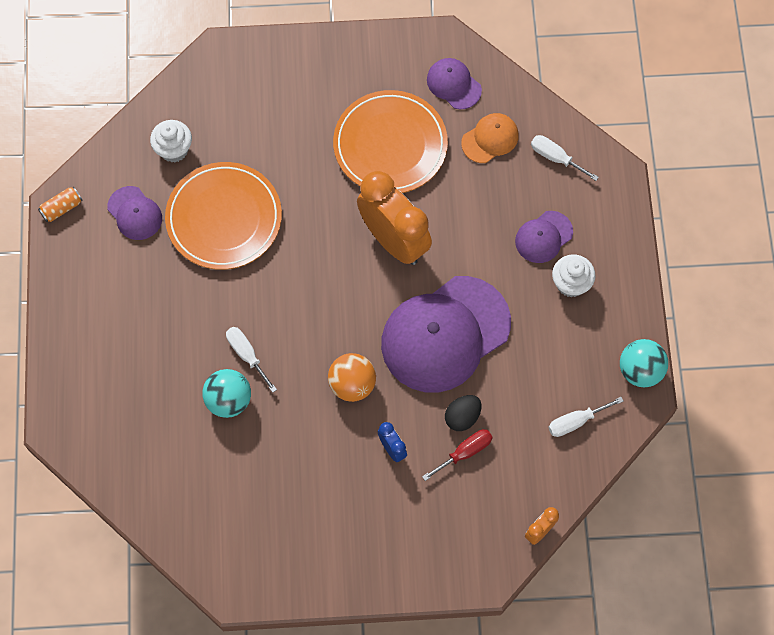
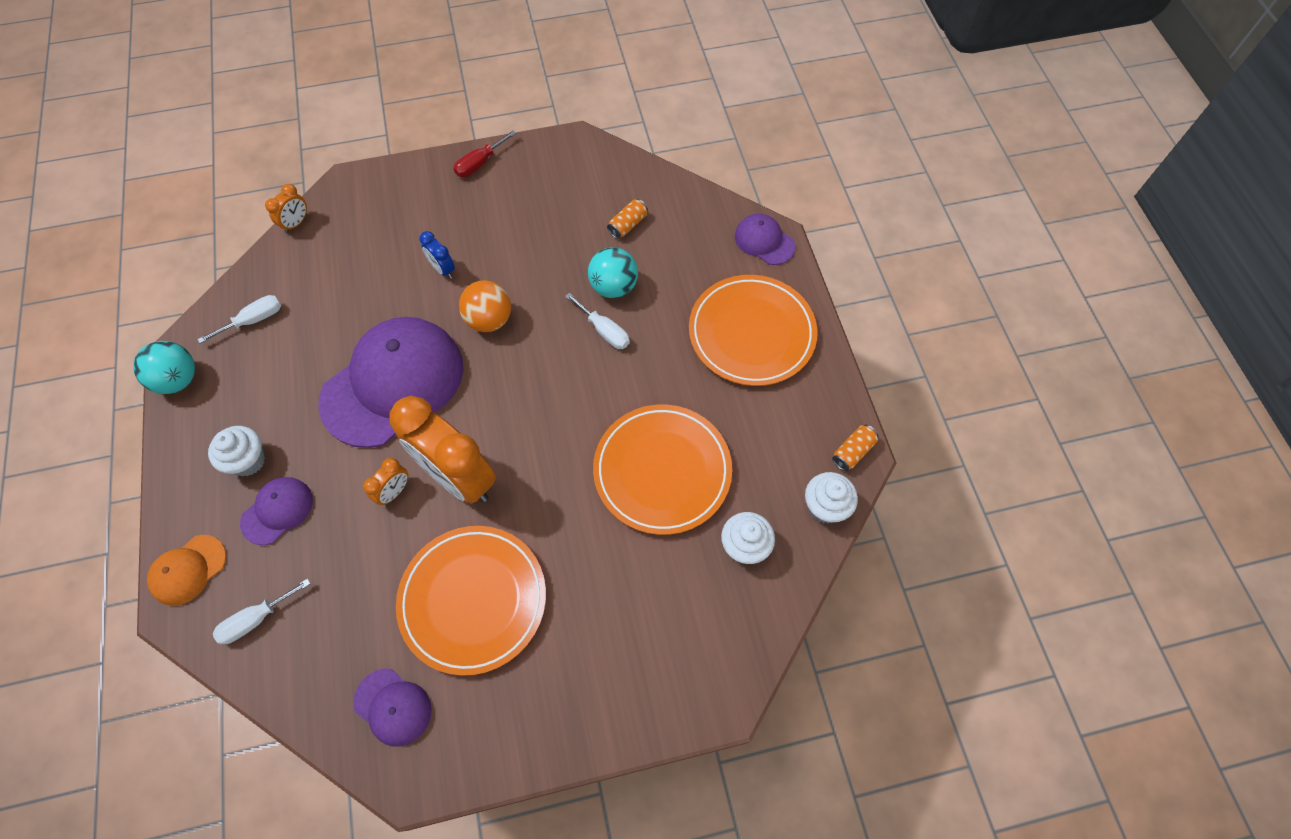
camera: 170 degrees right, 5 degrees down
(101, 169) = (825, 507): none -> white cupcake
(112, 330) = (751, 333): none -> orange plate
(135, 213) = (767, 459): purple cap -> purple cap (764, 241)
(200, 470) = (628, 225): none -> orange can
(447, 237) = (394, 491): none -> orange clock
(462, 417) = (372, 307): black egg -> none
(465, 452) = (369, 276): red screwdriver -> red screwdriver (480, 163)
(490, 139) = (342, 631): orange cap -> orange cap (188, 570)
(555, 158) = (256, 619): white screwdriver -> white screwdriver turned 120 degrees clockwise

